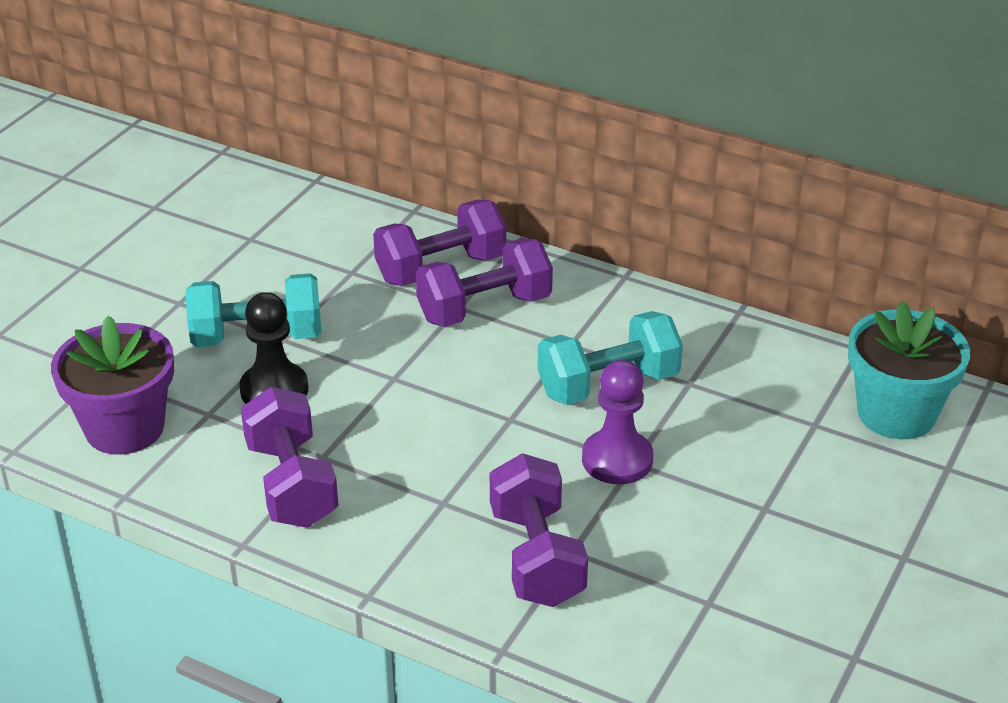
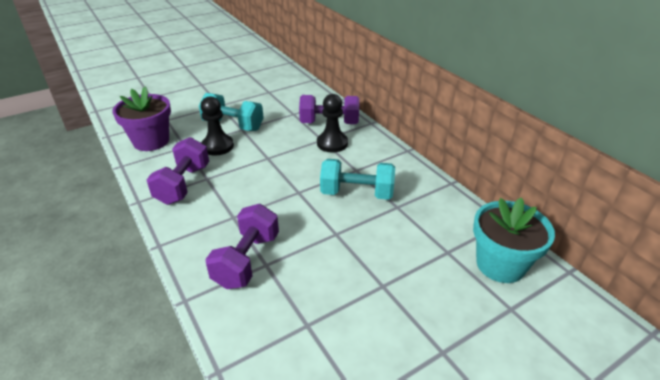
camera: 30 degrees right, 0 degrees up
(484, 308) = (332, 143): purple dumbbell -> black pawn
(617, 460) = (329, 229): purple pawn -> none

